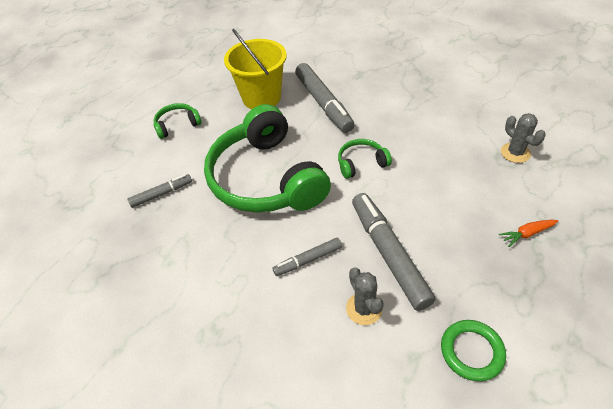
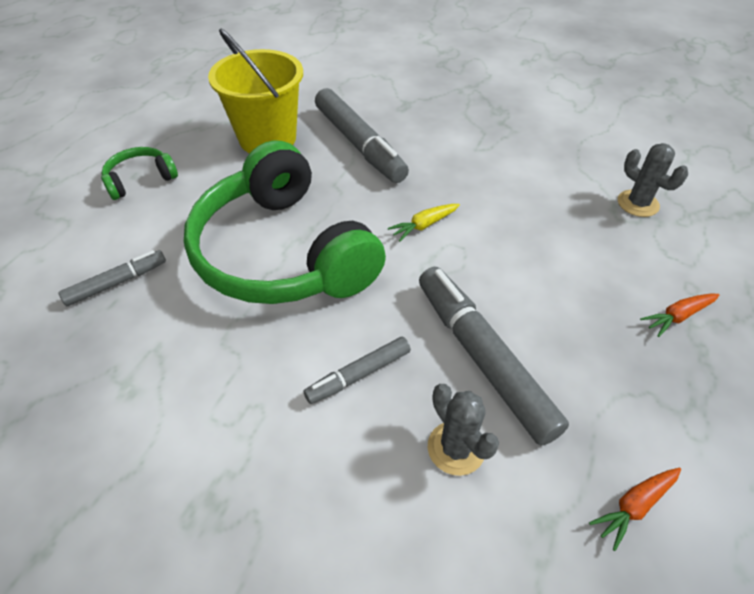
camera: 10 degrees left, 0 degrees up
(361, 163) = (424, 225): green headphones -> yellow carrot
(471, 351) = (634, 506): green ring -> orange carrot

